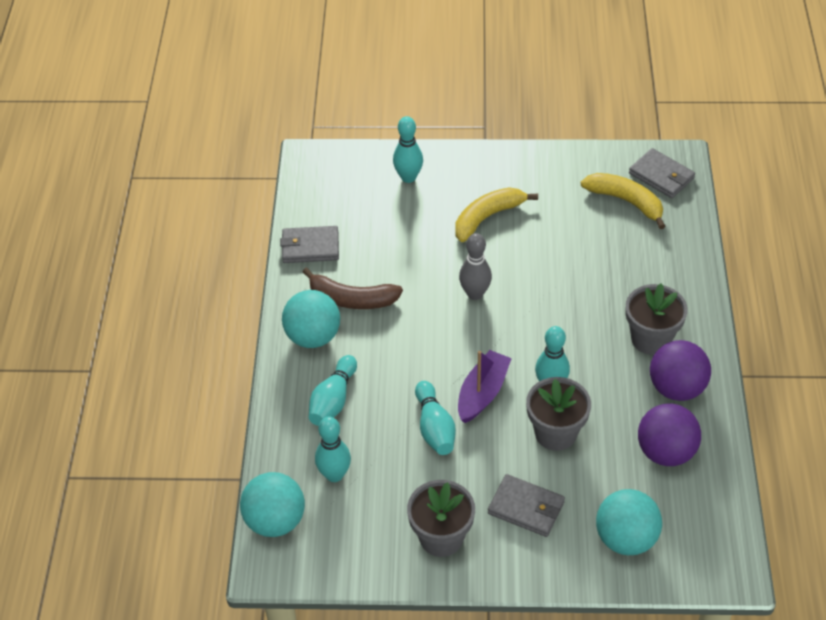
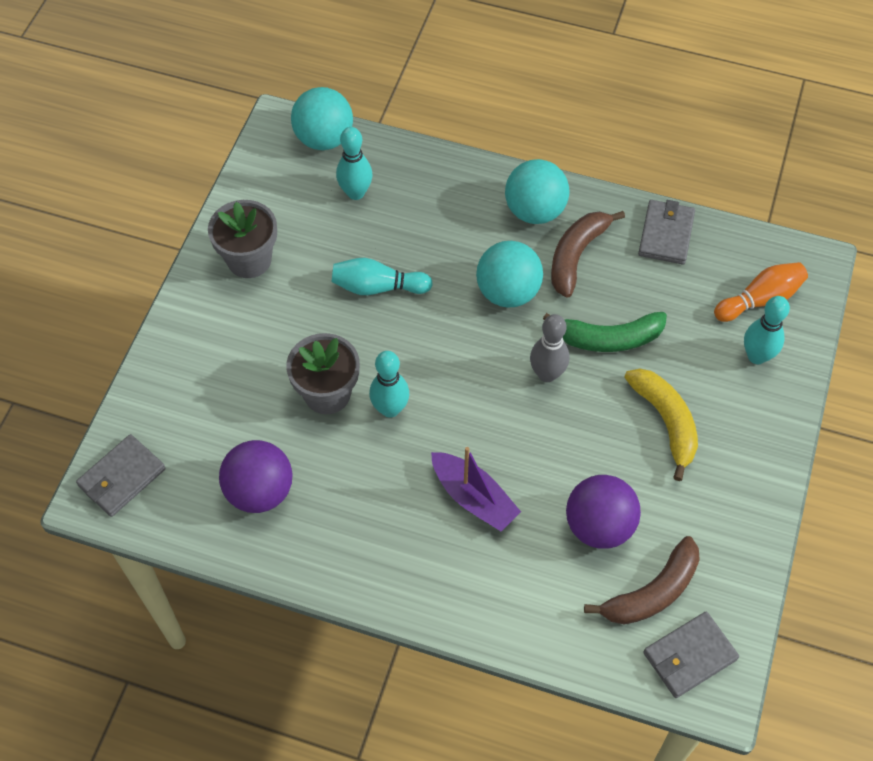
camera: 105 degrees right, 10 degrees up
(333, 400) = (445, 210): turquoise bowling pin -> none
(355, 183) = (760, 300): none -> orange bowling pin
(426, 263) = (608, 338): none -> green banana
(482, 393) = (405, 341): purple boat -> purple boat (474, 498)
(526, 508) = (249, 339): grey wallet -> grey wallet (122, 477)
(626, 201) = (652, 592): yellow banana -> brown banana
(626, 538) = (176, 415): turquoise ball -> turquoise ball (508, 292)
(651, 339) = (418, 536): grey flower pot -> none
(676, 388) = (338, 536): purple ball -> purple ball (599, 526)

